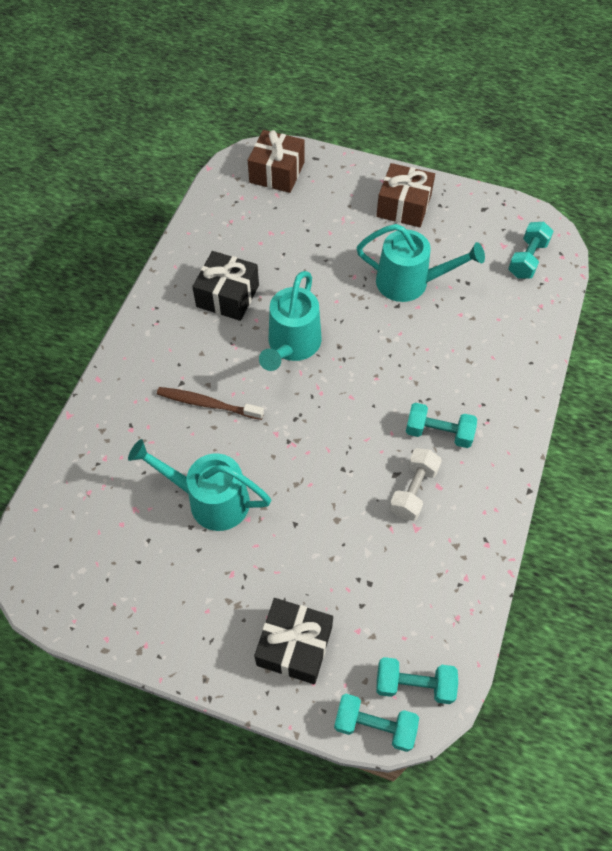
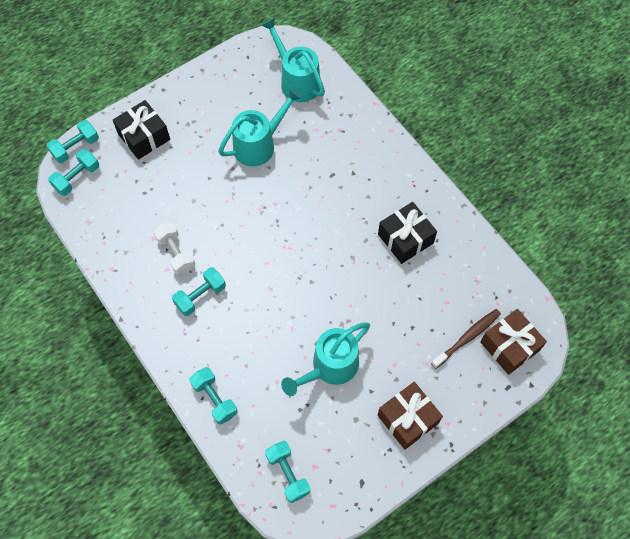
camera: 125 degrees right, 5 degrees up
(207, 404) = (326, 178): brown toothbrush -> brown toothbrush (467, 337)
(292, 346) = (333, 252): turquoise watering can -> turquoise watering can (296, 81)
(522, 352) = (214, 399): none -> turquoise dumbbell

